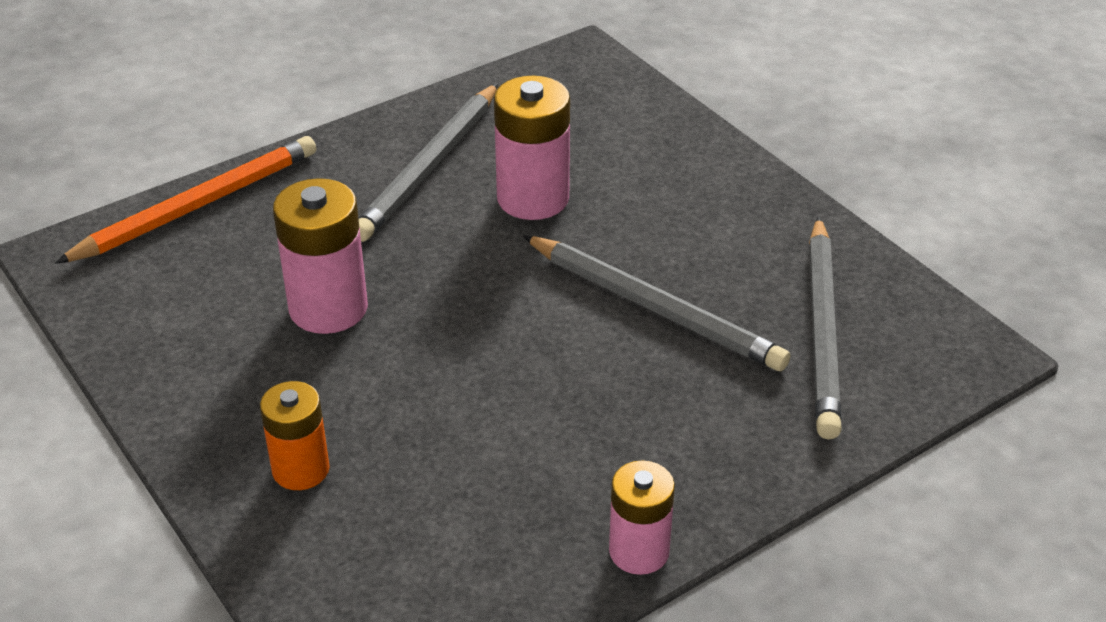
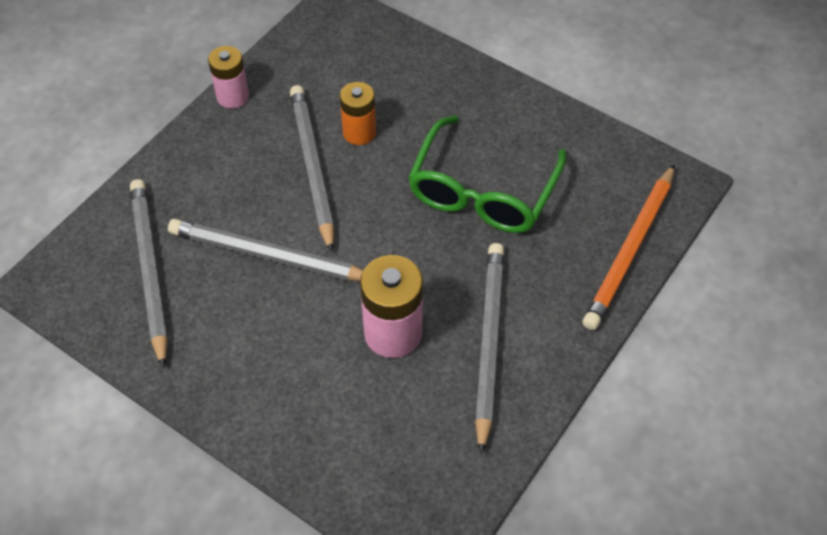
camera: 160 degrees right, 15 degrees up
(301, 469) = (431, 90): orange battery -> orange battery (359, 132)
(328, 308) = (482, 192): pink battery -> green glasses
(549, 401) = (312, 167): none -> grey pencil

